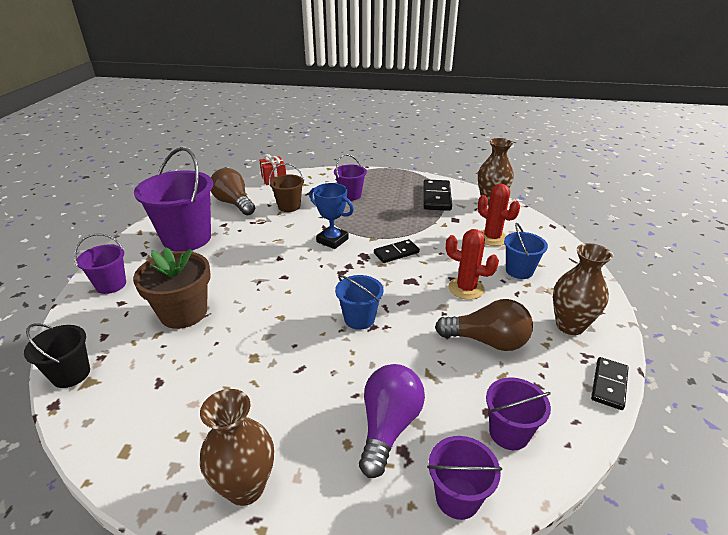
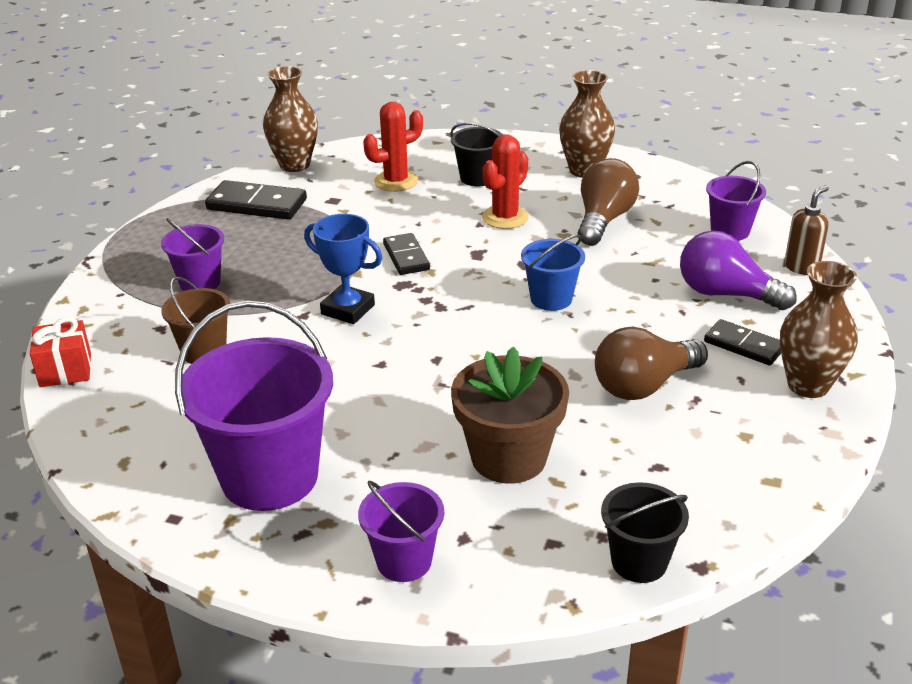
camera: 80 degrees left, 0 degrees up
(234, 203) = (149, 422): brown light bulb -> brown light bulb (644, 385)
(332, 240) = (348, 309): blue trophy -> blue trophy turned 75 degrees clockwise
(457, 497) = (801, 267): purple bucket -> brown soap dispenser
(519, 271) = (477, 178): blue bucket -> black bucket
(609, 384) = (670, 171): black domino -> black domino (744, 345)

